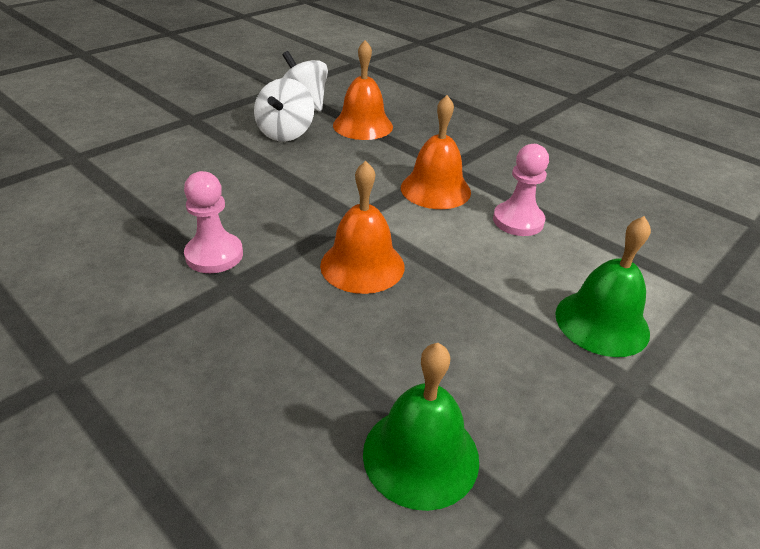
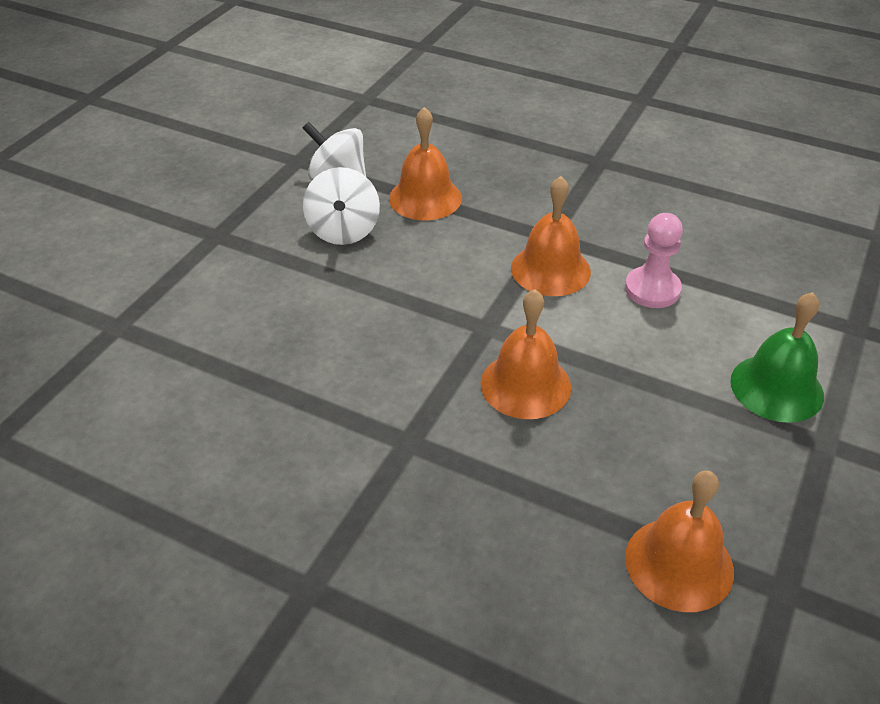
camera: 15 degrees left, 5 degrees up
(214, 255) = (367, 413): pink pawn -> none
(421, 455) = (679, 564): green bell -> orange bell

